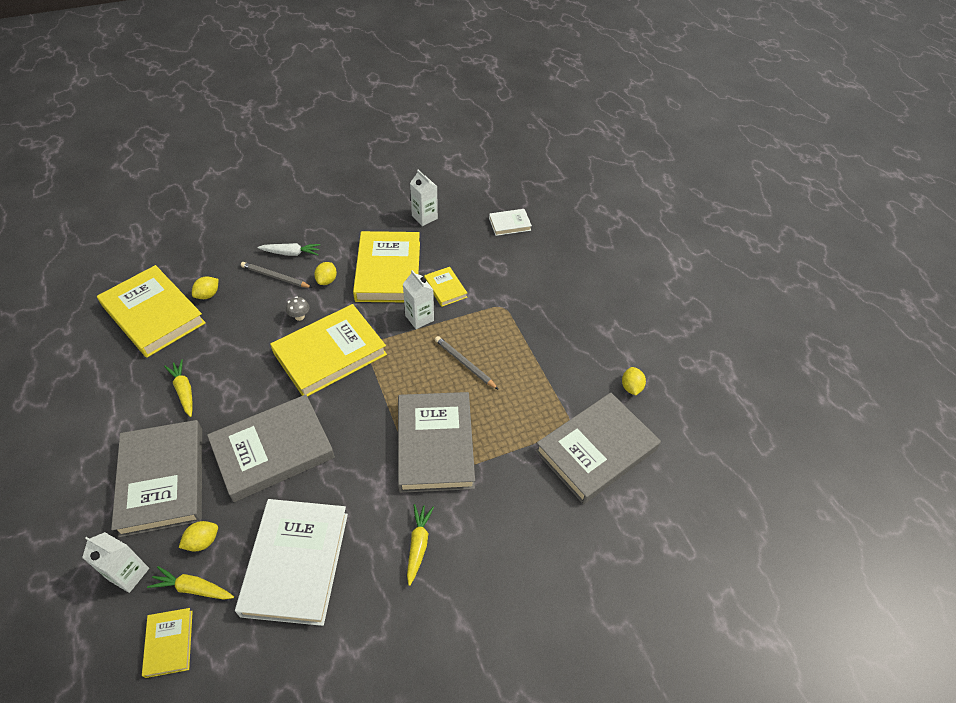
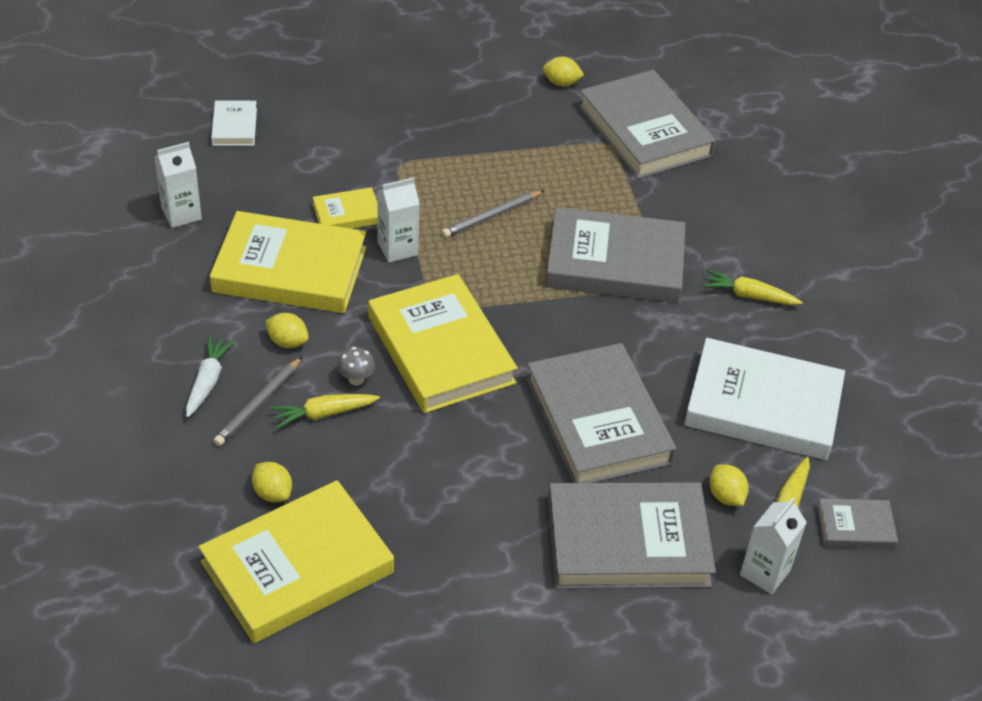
camera: 80 degrees left, 5 degrees down
(169, 643) = (855, 527): yellow book -> grey book
(184, 391) = (473, 521): yellow carrot -> yellow carrot (323, 414)

